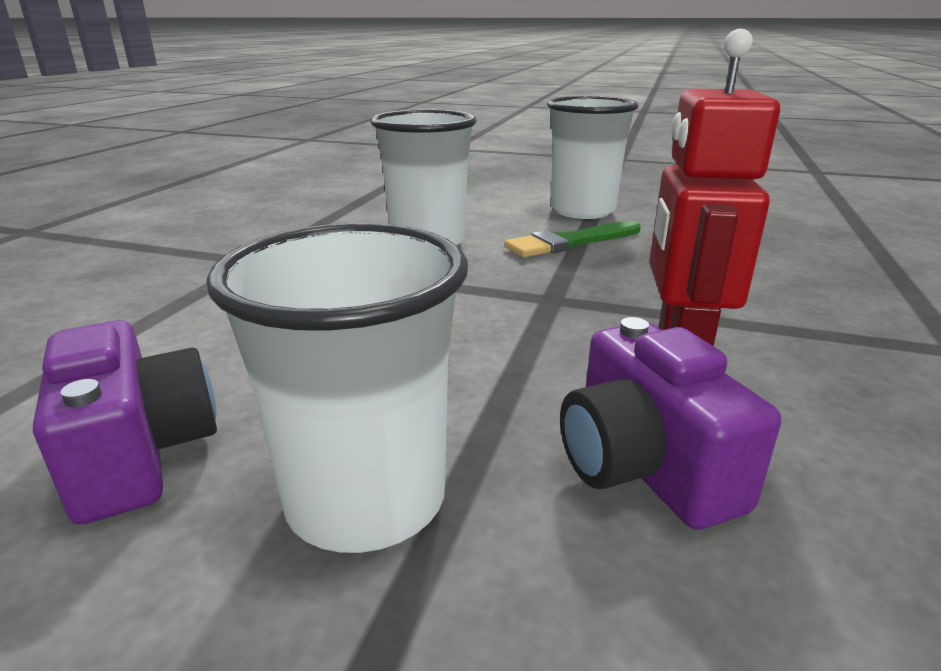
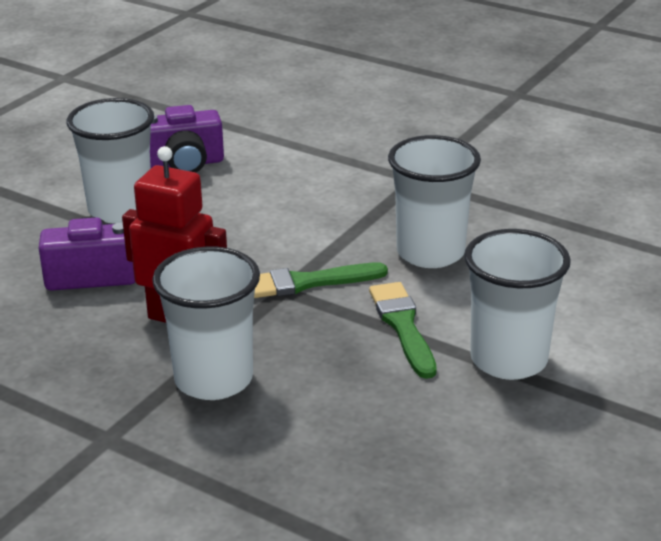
camera: 105 degrees right, 5 degrees up
(527, 288) = (306, 283): none -> green brush
(766, 309) = (213, 379): none -> white cup

